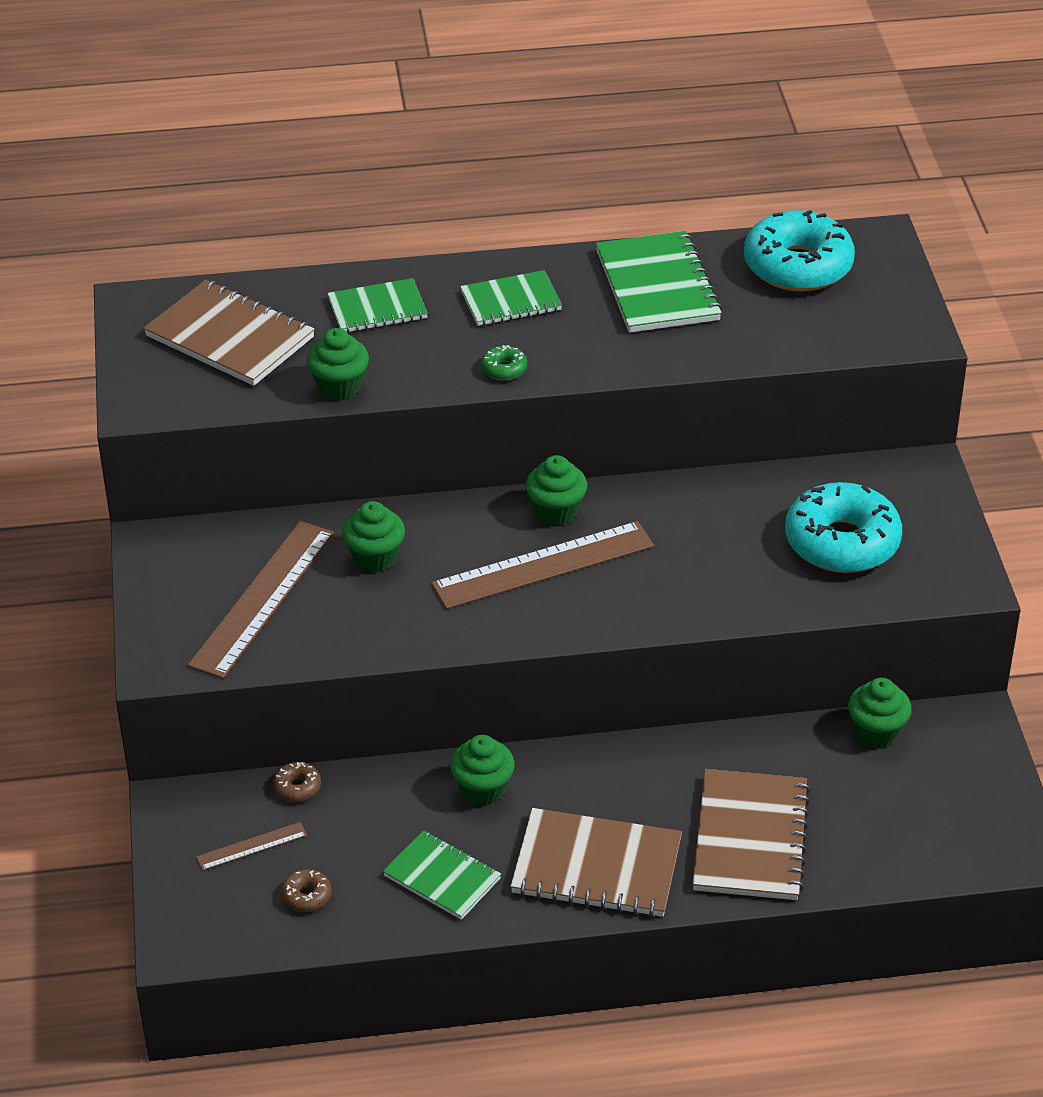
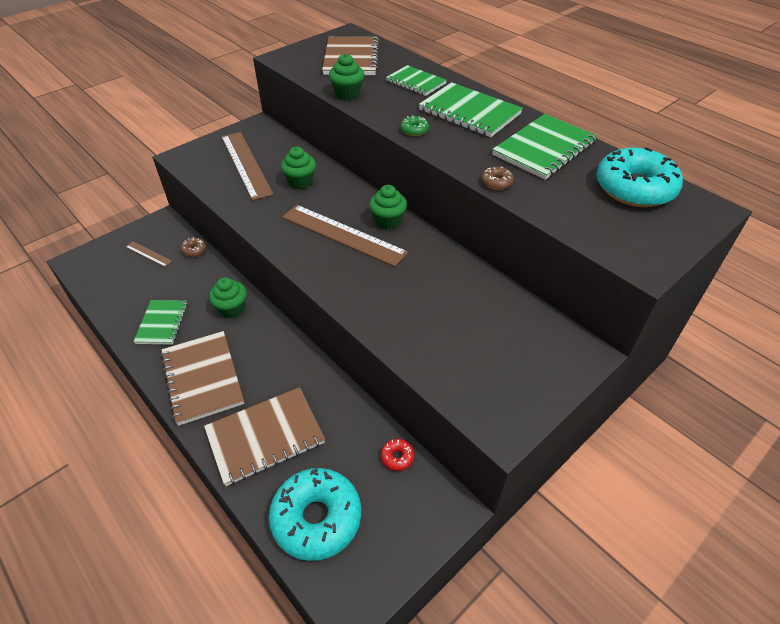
camera: 55 degrees right, 5 degrees up
(263, 598) = (245, 164): brown ruler -> brown ruler turned 75 degrees clockwise
(307, 896) = (126, 284): brown donut -> brown donut (496, 182)
(511, 301) = (469, 112): green notebook -> green notebook, size x1.58
(842, 542) = (477, 343): turquoise donut -> turquoise donut (316, 518)
(876, 732) = (397, 457): green cupcake -> red donut

